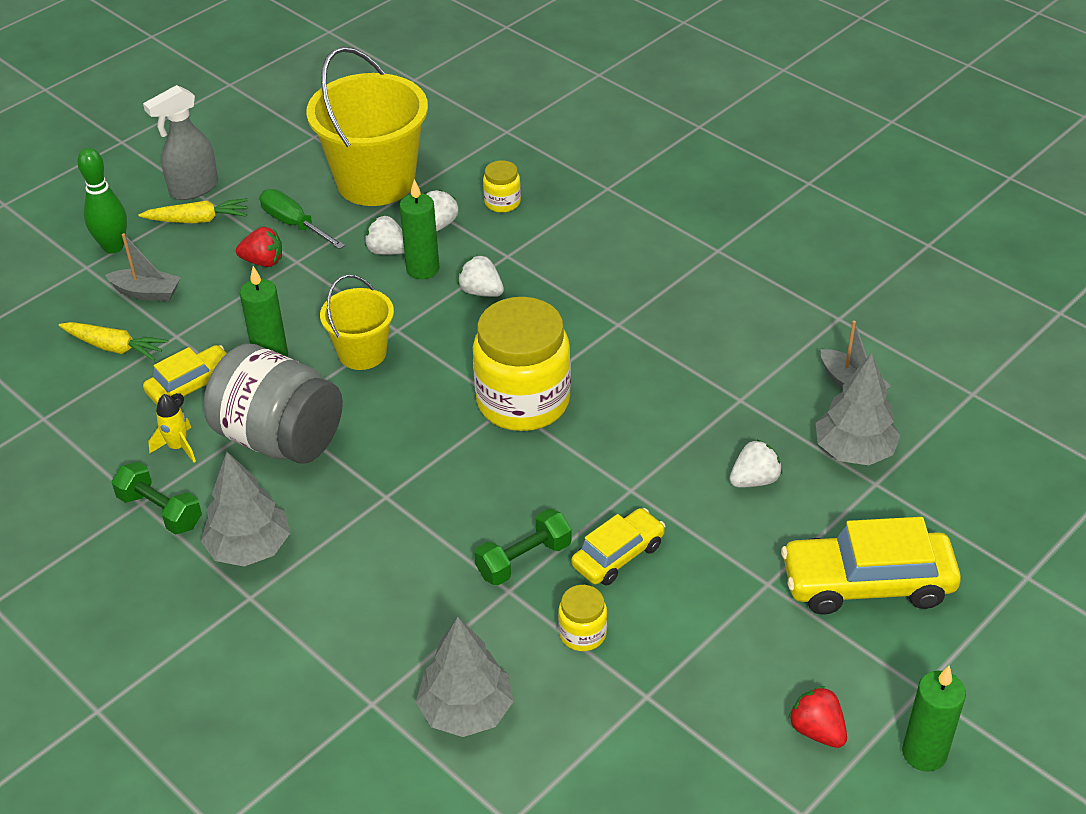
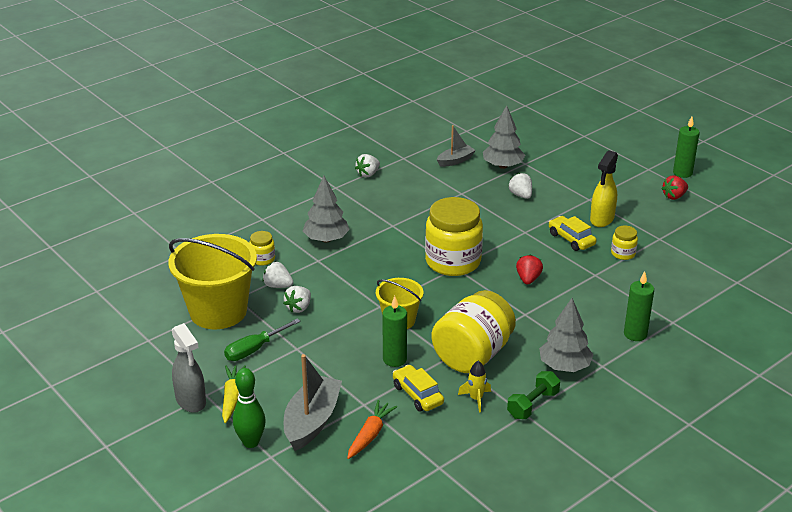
camera: 85 degrees left, 10 degrees down
(114, 347) = (370, 435): yellow carrot -> orange carrot
(146, 292) = (312, 421): grey boat -> grey boat, size x1.70
(263, 261) = (293, 364): red strawberry -> red strawberry (528, 279)
(279, 438) = (472, 355): grey jar -> yellow jar
(422, 269) = (322, 294): green candle -> green candle (635, 334)
(466, 710) = (674, 291): grey tree -> grey tree (326, 239)
(481, 292) = (351, 272): white strawberry -> white strawberry (368, 174)
(523, 560) = (574, 268): green dumbbell -> none
(696, 602) = (601, 219): none -> yellow spray bottle
(867, 584) = (589, 173): yellow car -> none

